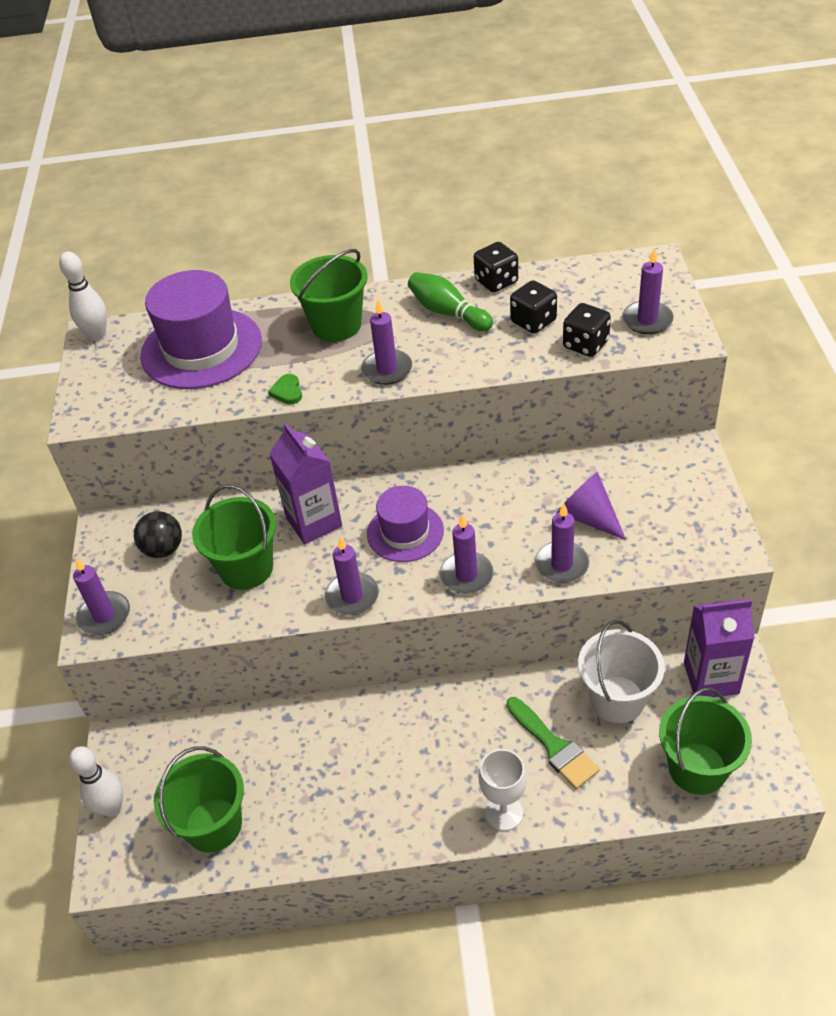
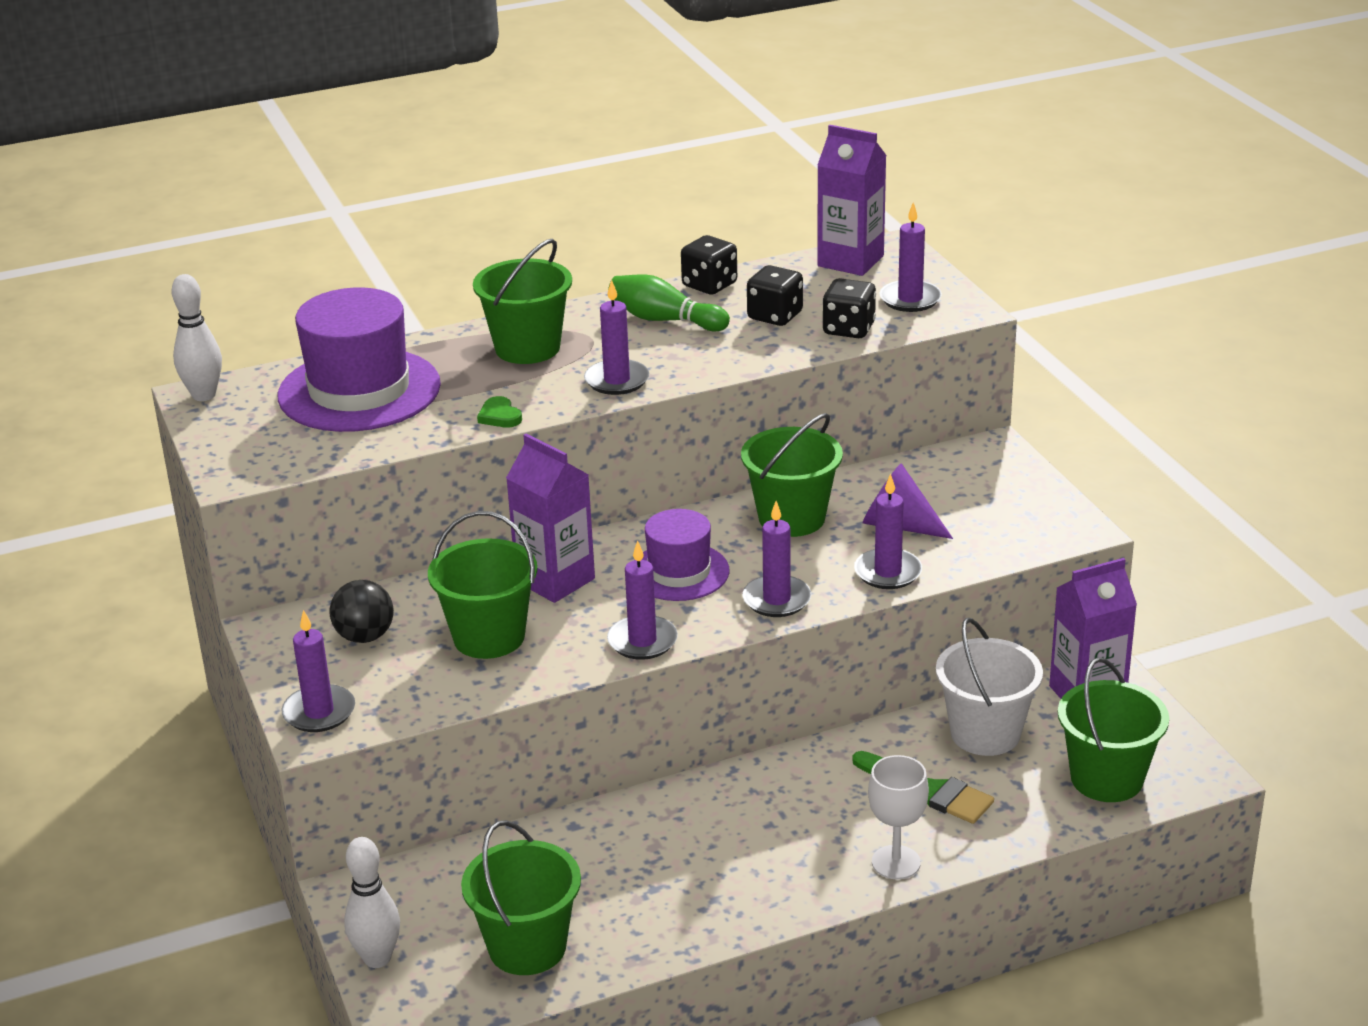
camera: 20 degrees left, 15 degrees down
(509, 494) = (792, 518): none -> green bucket
(615, 272) = (850, 261): none -> purple carton

